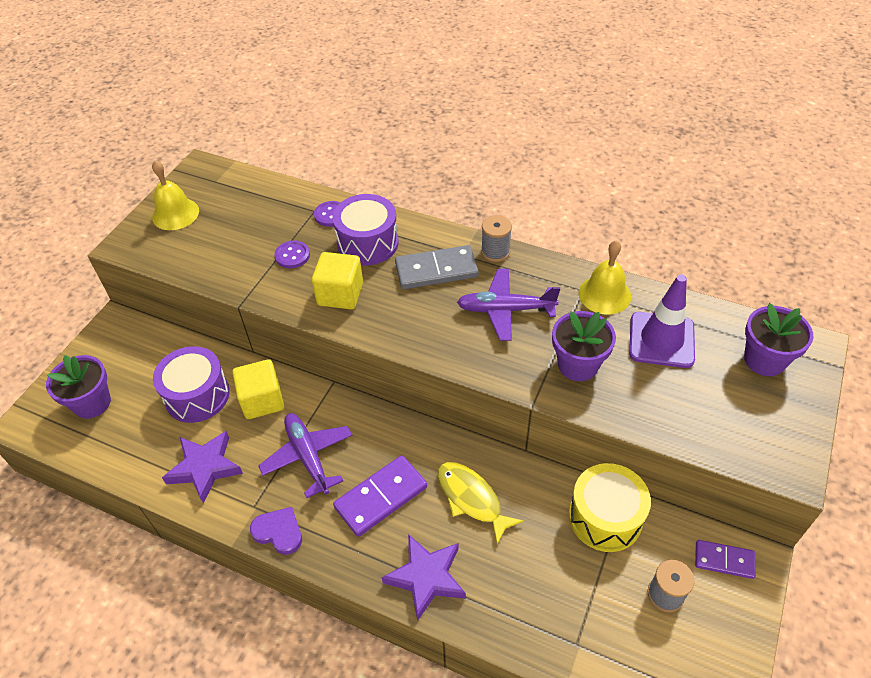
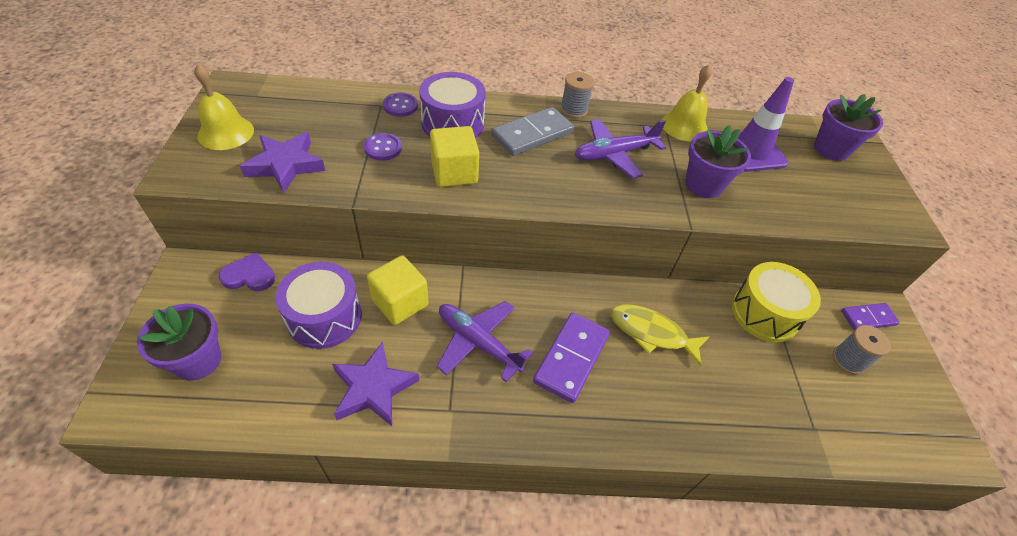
camera: 30 degrees left, 0 degrees up
(279, 532) = (491, 426): purple heart -> purple heart (249, 276)
(426, 577) = (657, 418): purple star -> purple star (285, 165)

